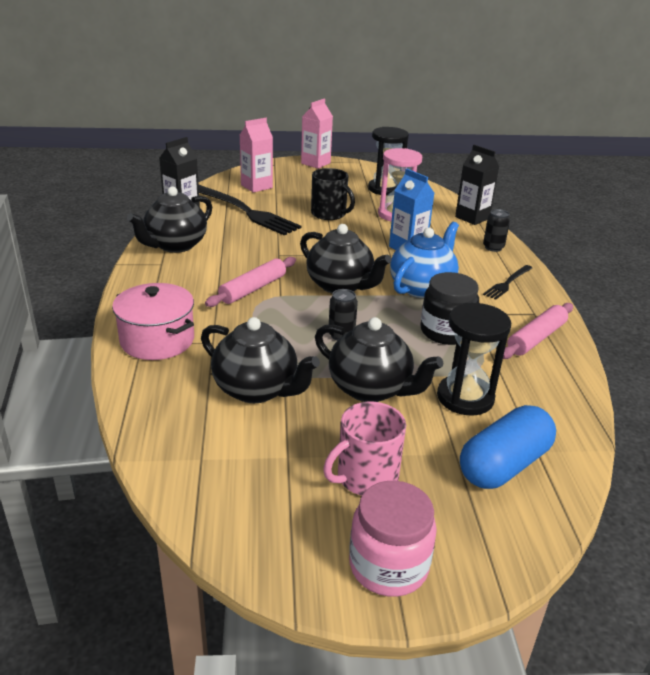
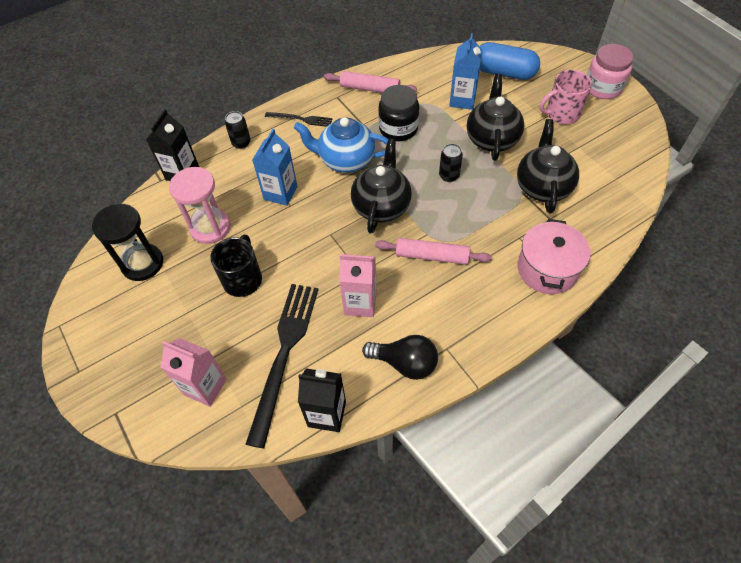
camera: 115 degrees left, 25 degrees up
(175, 245) = (405, 363): black teapot -> black light bulb
(315, 163) = (86, 369): pink carton -> pink carton (360, 303)
(366, 477) = (562, 113): pink mug -> pink mug turned 135 degrees clockwise
(465, 398) = (462, 100): black hourglass -> blue carton

